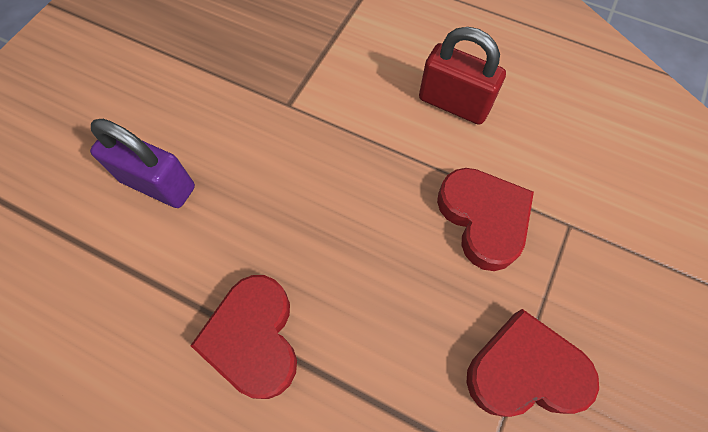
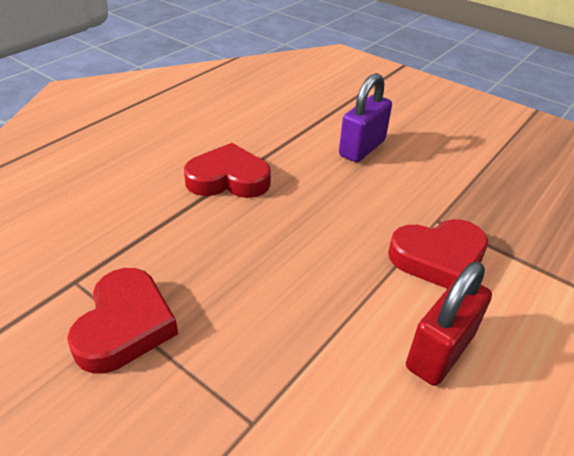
camera: 100 degrees right, 25 degrees down
(483, 219) = (283, 337): red heart -> red heart (438, 258)

